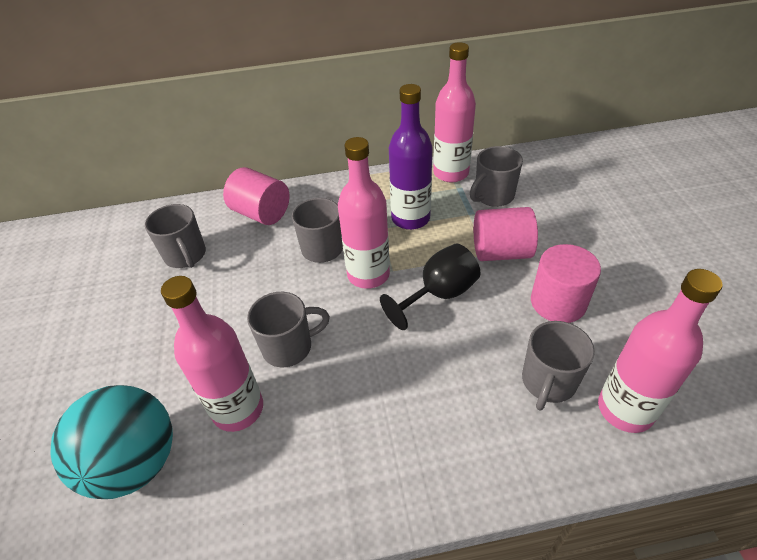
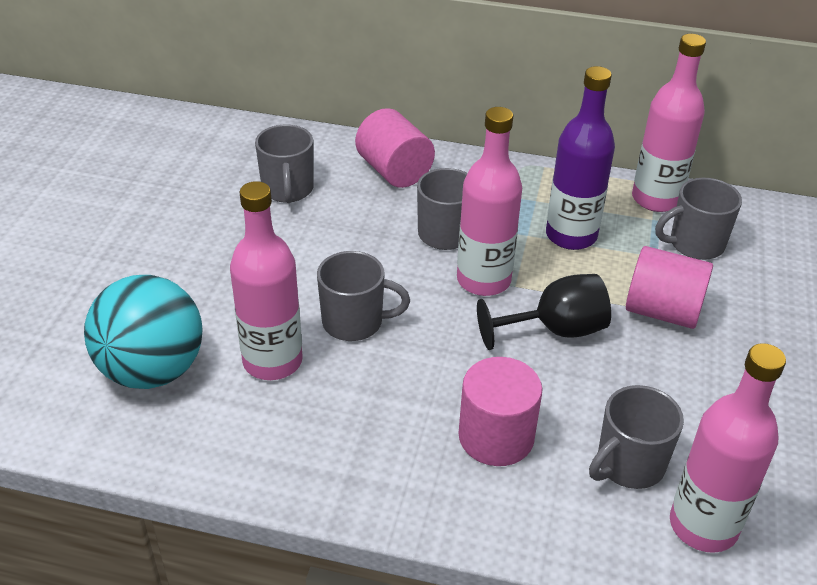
camera: 20 degrees right, 5 degrees down
(558, 302) = (698, 390): pink cylinder -> pink cylinder (496, 437)

